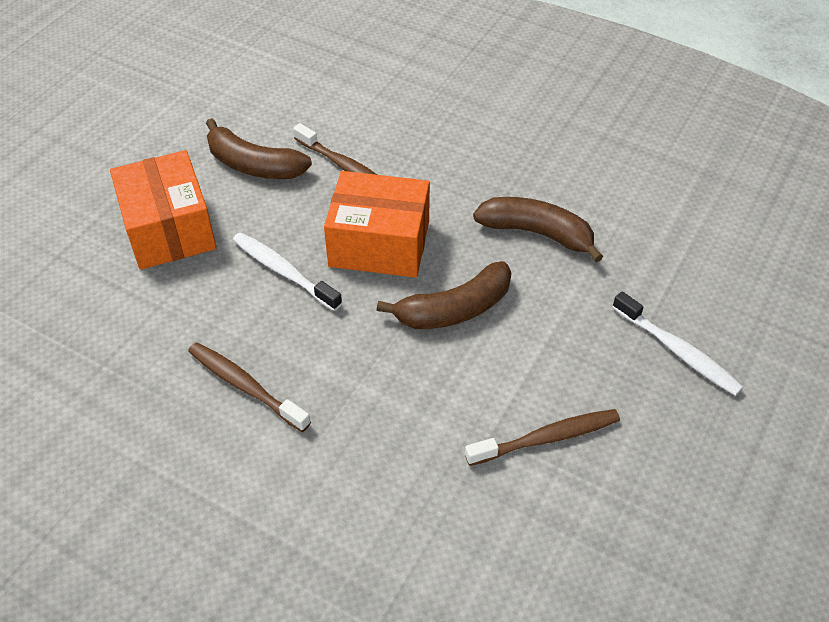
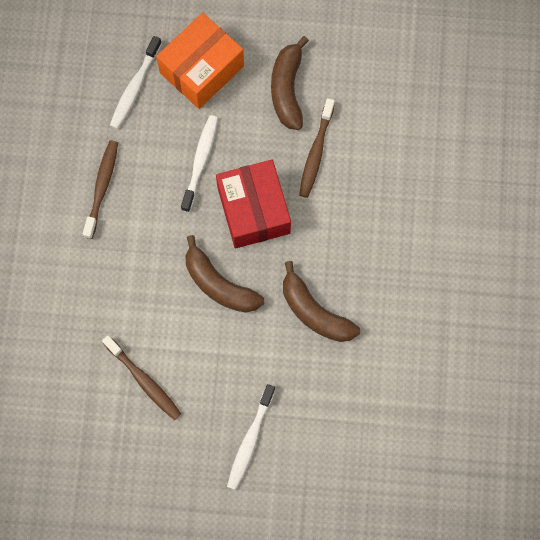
camera: 65 degrees right, 25 degrees up
(138, 301) = (135, 87): none -> white toothbrush
(379, 244) = (253, 210): orange box -> red box
(537, 233) = (314, 311): brown banana -> brown banana turned 135 degrees clockwise

